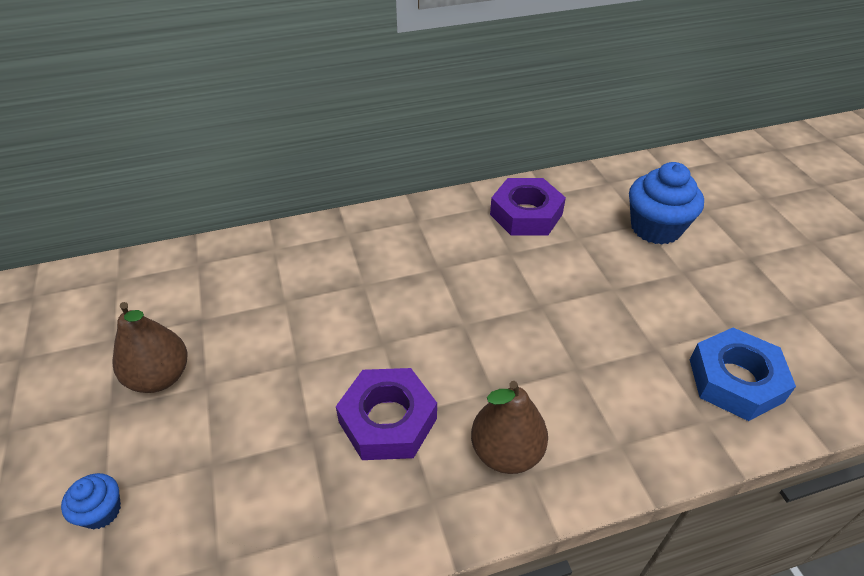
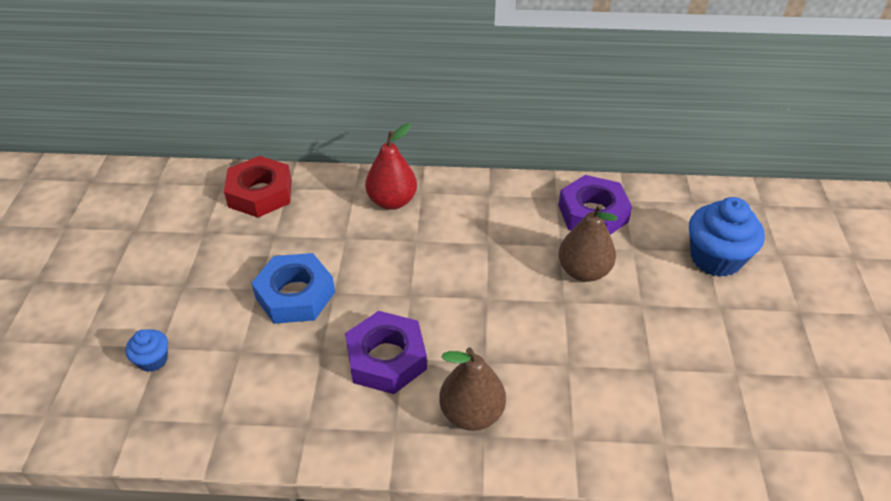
camera: 20 degrees right, 0 degrees up
(160, 377) = (226, 273): brown pear -> brown pear (583, 271)
(167, 277) = (260, 193): none -> red nut
(321, 250) = (392, 201): none -> red pear
(735, 380) = (713, 418): blue nut -> blue nut (295, 295)

